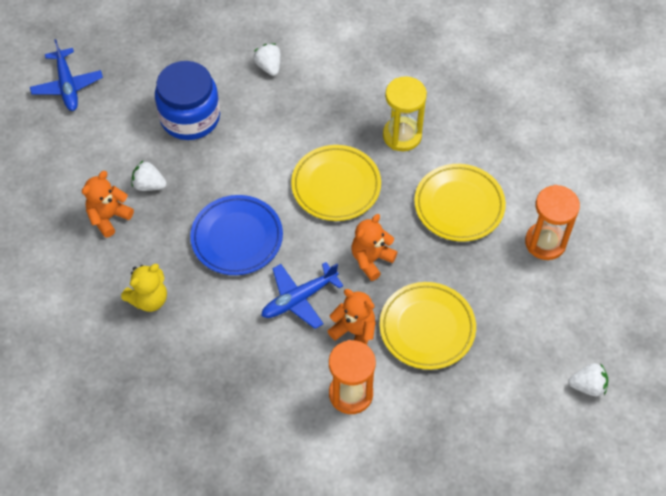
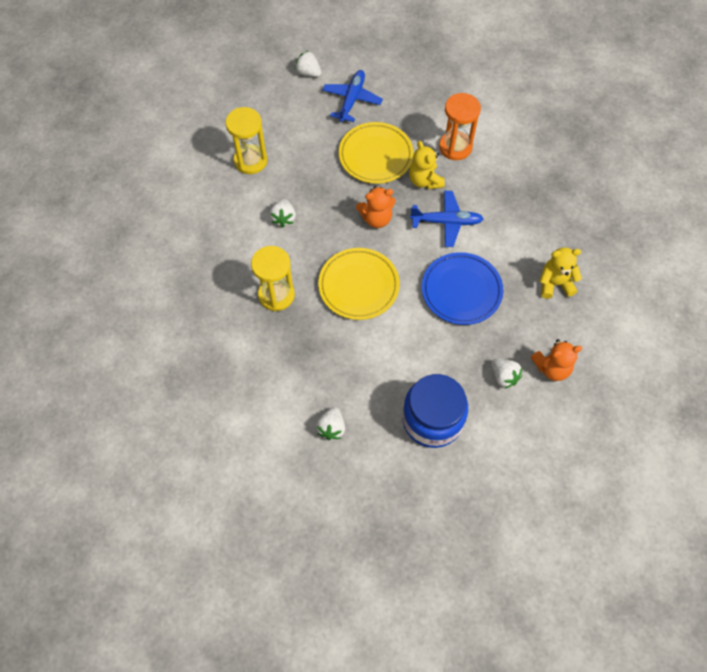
camera: 145 degrees left, 5 degrees up
(67, 85) = (524, 527): blue plane -> blue plane (351, 100)
(354, 331) = (425, 180): orange teddy bear -> yellow teddy bear
(459, 205) = (283, 218): yellow plate -> white strawberry
(545, 242) = (250, 161): orange hourglass -> yellow hourglass

